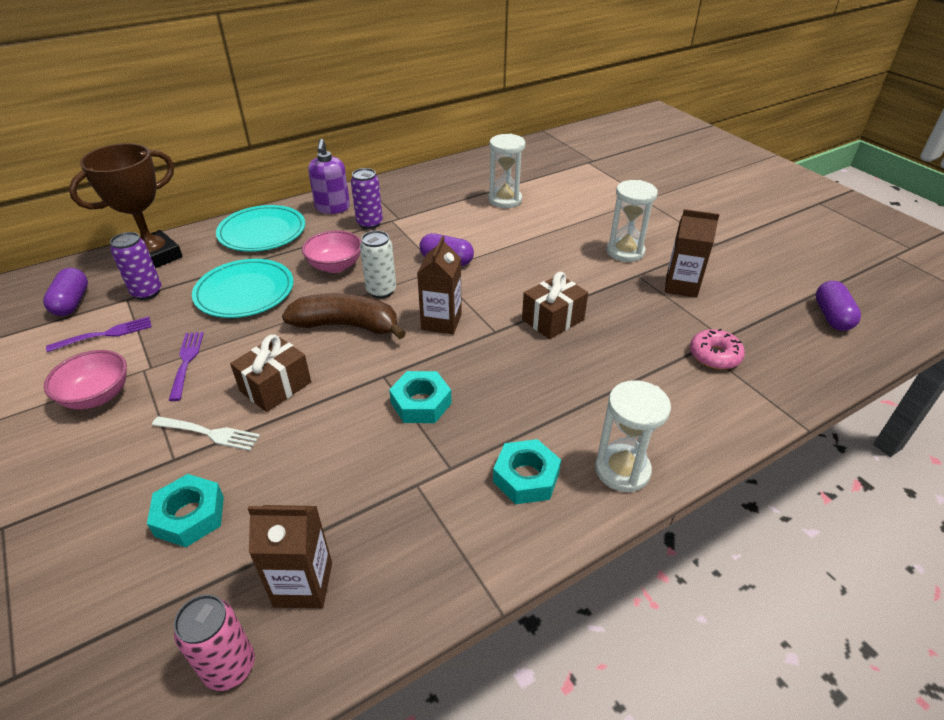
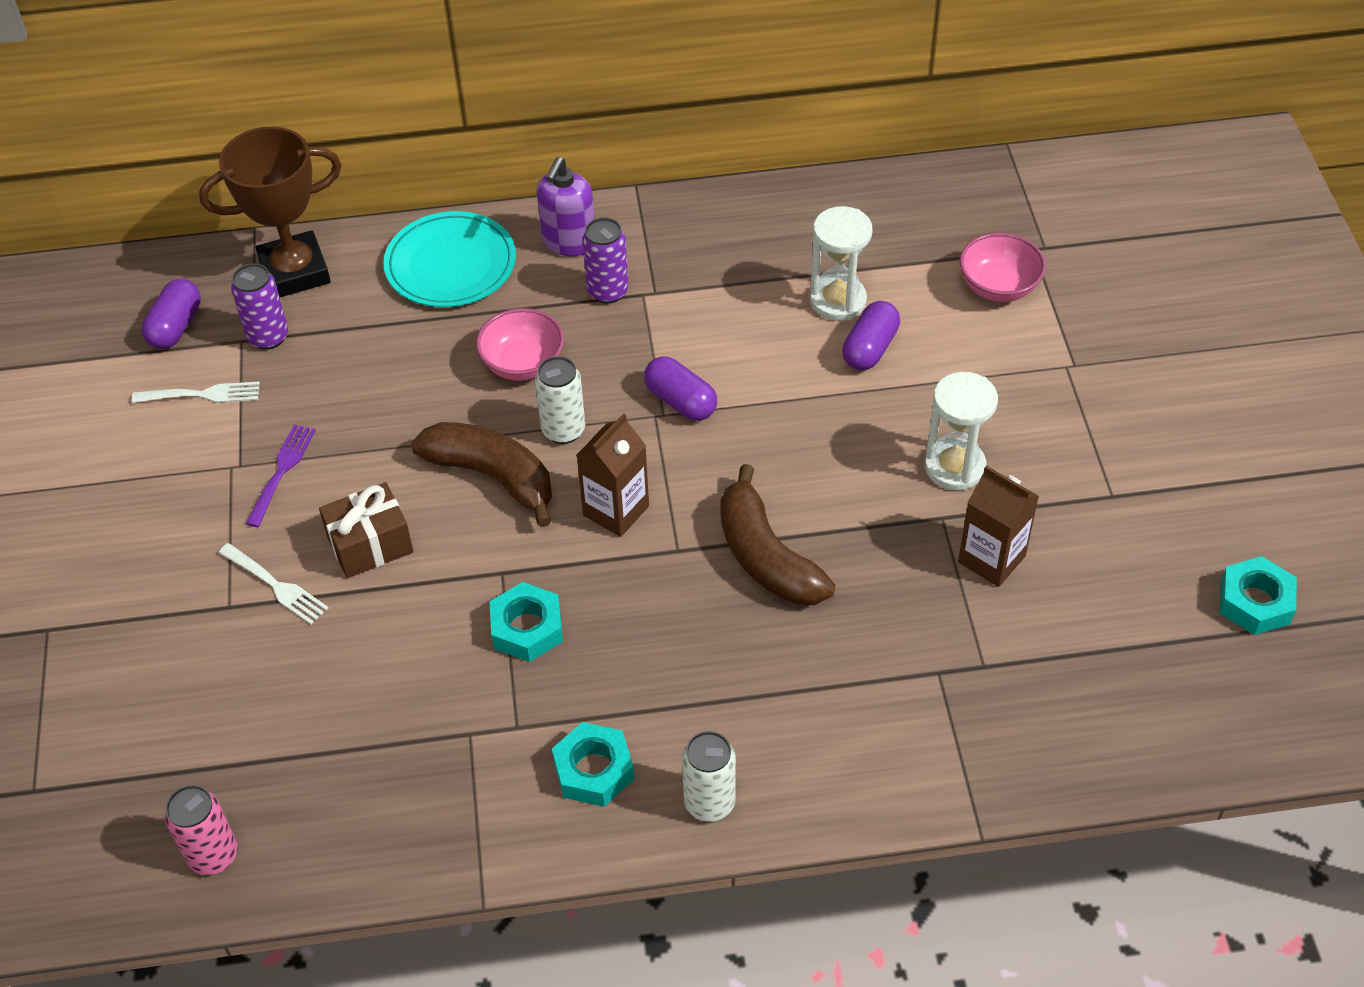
camera: 25 degrees right, 10 degrees up
(97, 396) = (172, 490): pink bowl -> pink bowl (998, 287)
(104, 335) = (201, 395): purple fork -> white fork
(190, 516) = (225, 684): turquoise nut -> turquoise nut (1255, 602)
(245, 292) = (388, 375): turquoise plate -> none
(303, 584) = (307, 802): brown carton -> none
(553, 319) = (766, 556): brown gift -> brown banana
(622, 470) = (709, 803): white hourglass -> white can
(714, 356) = (946, 690): pink donut -> none
(831, 316) = (1174, 687): purple capsule -> purple capsule (869, 348)

